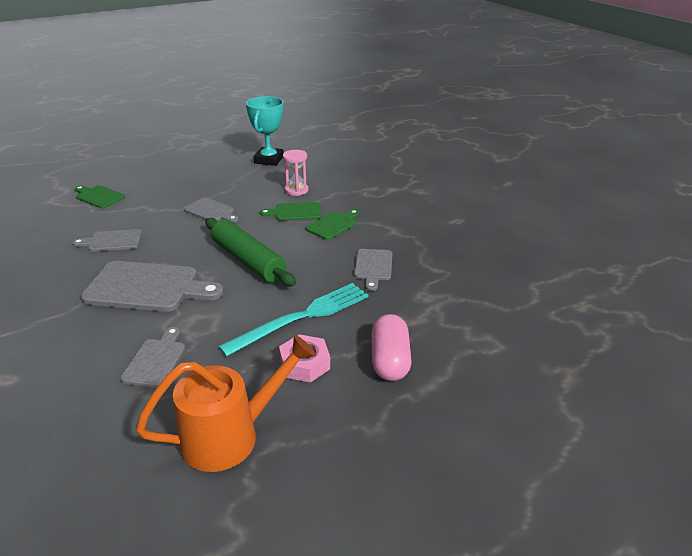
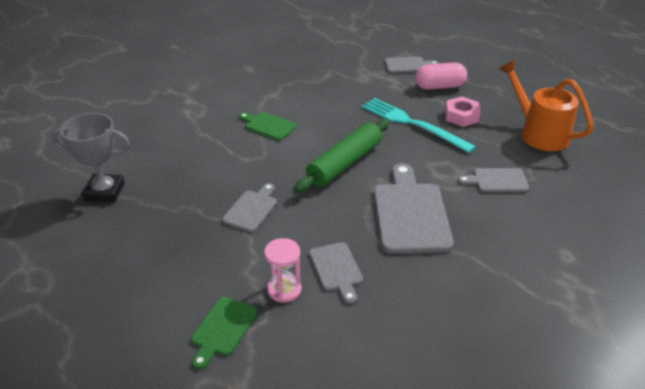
camera: 100 degrees left, 5 degrees up
(269, 160) = (104, 192): turquoise trophy -> grey trophy
(295, 212) = (245, 151): green cutting board -> none
(296, 190) = (194, 157): pink hourglass -> pink hourglass (284, 289)
(373, 267) = (333, 100): grey cutting board -> grey cutting board (408, 65)

